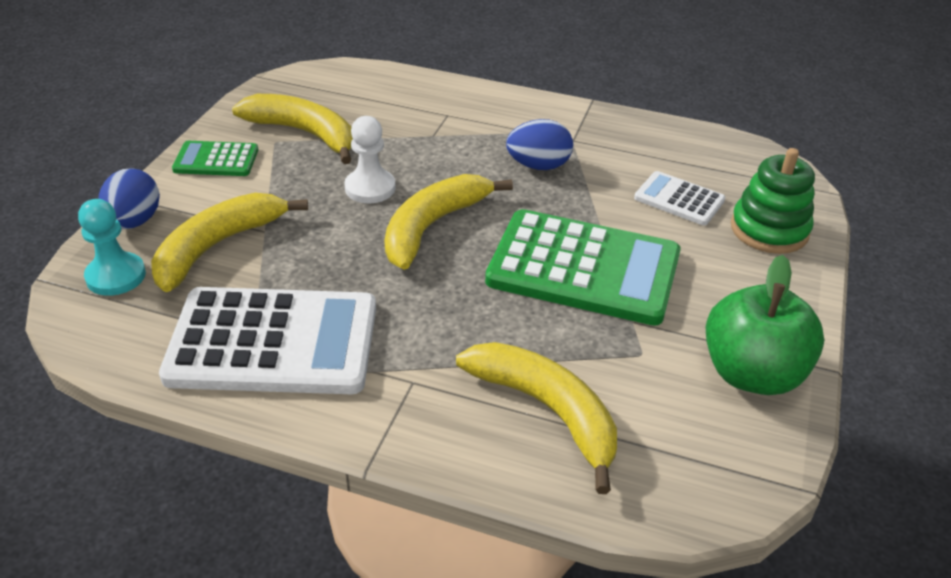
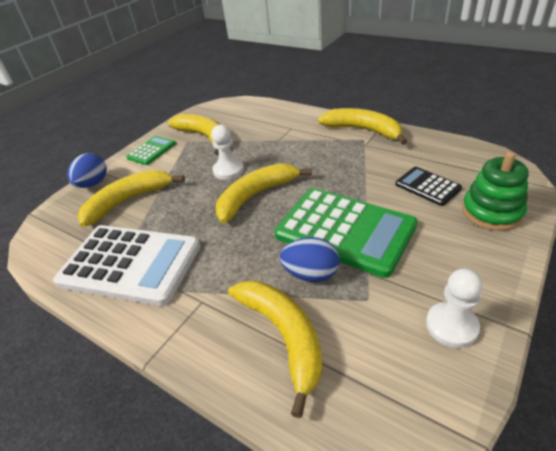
camera: 20 degrees right, 0 degrees up
(116, 276) = (67, 215): turquoise pawn -> none
(216, 160) = (151, 151): green calculator -> green calculator turned 105 degrees clockwise
(538, 166) = (337, 160): blue egg -> blue egg (311, 274)
(563, 117) = (363, 130): none -> yellow banana
(679, 199) = (427, 186): white calculator -> black calculator
(751, 373) = (451, 326): green apple -> white pawn

